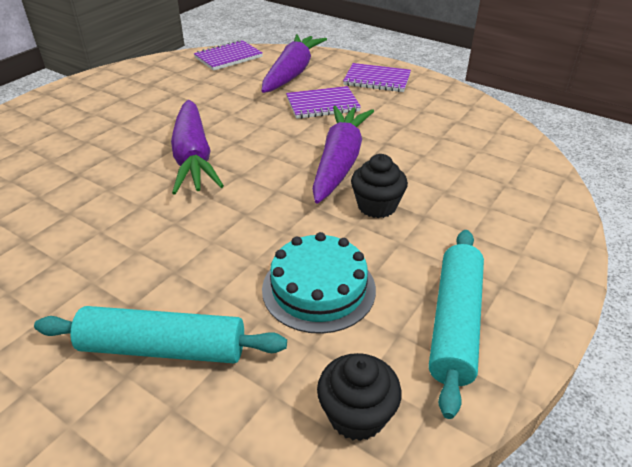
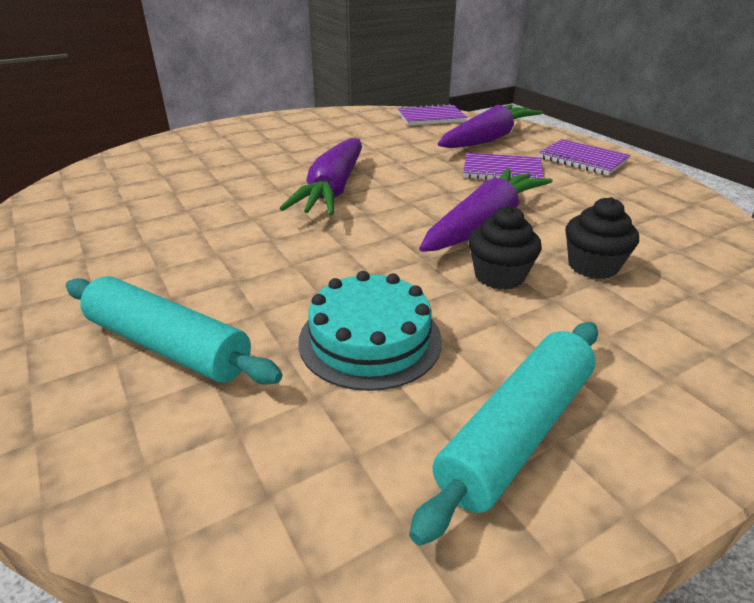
camera: 25 degrees right, 5 degrees down
(357, 415) = (313, 492): black cupcake -> black cupcake (592, 266)

